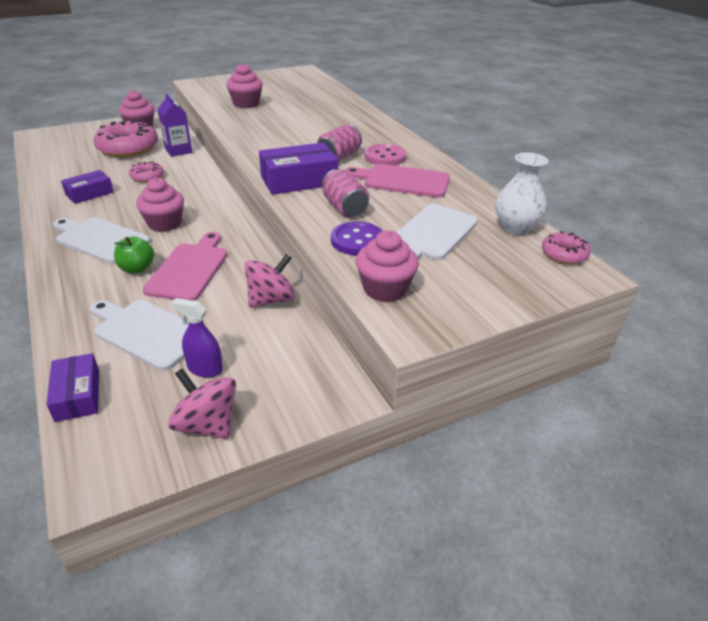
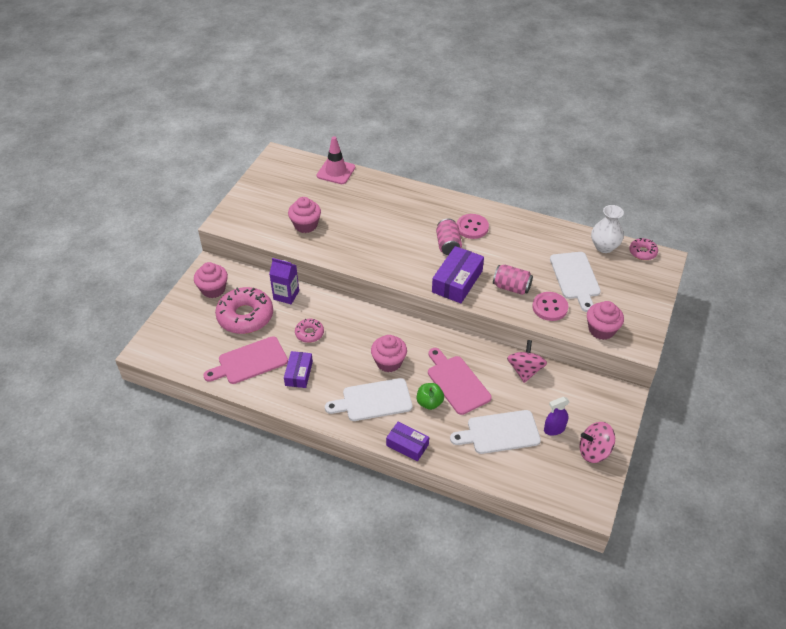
camera: 40 degrees left, 10 degrees up
(78, 395) = (524, 484): purple box -> purple box (407, 445)
(329, 90) = (336, 172): none -> pink traffic cone
(357, 240) = (550, 307): purple button -> pink button
(402, 181) = (509, 244): pink cutting board -> pink cutting board (249, 362)

